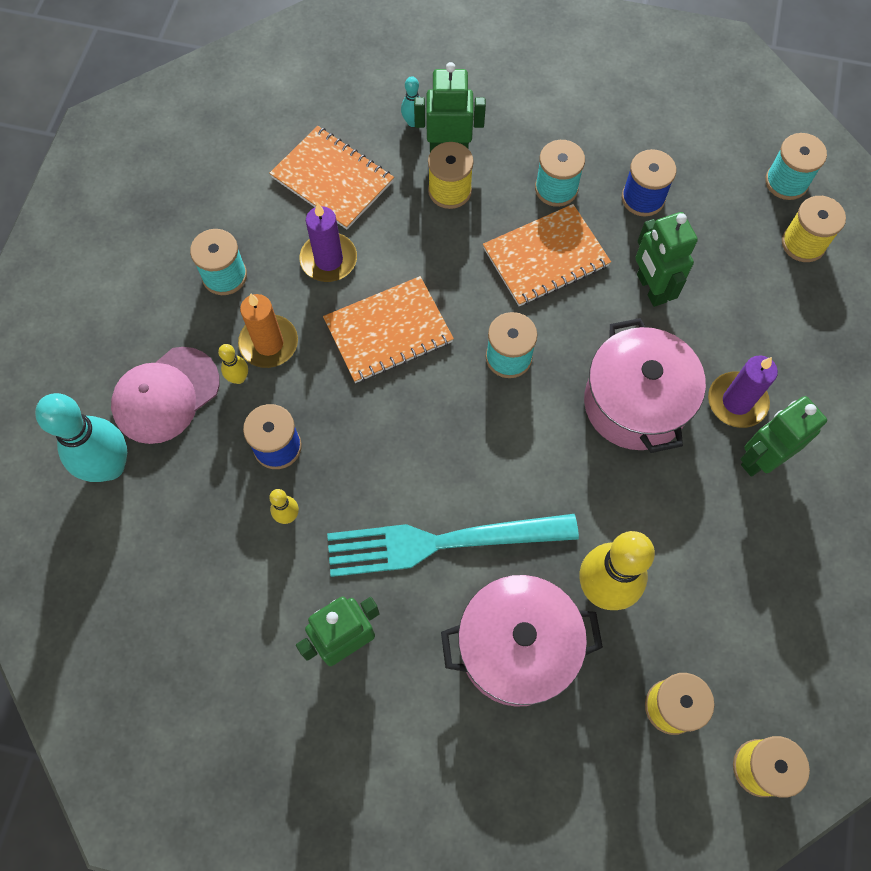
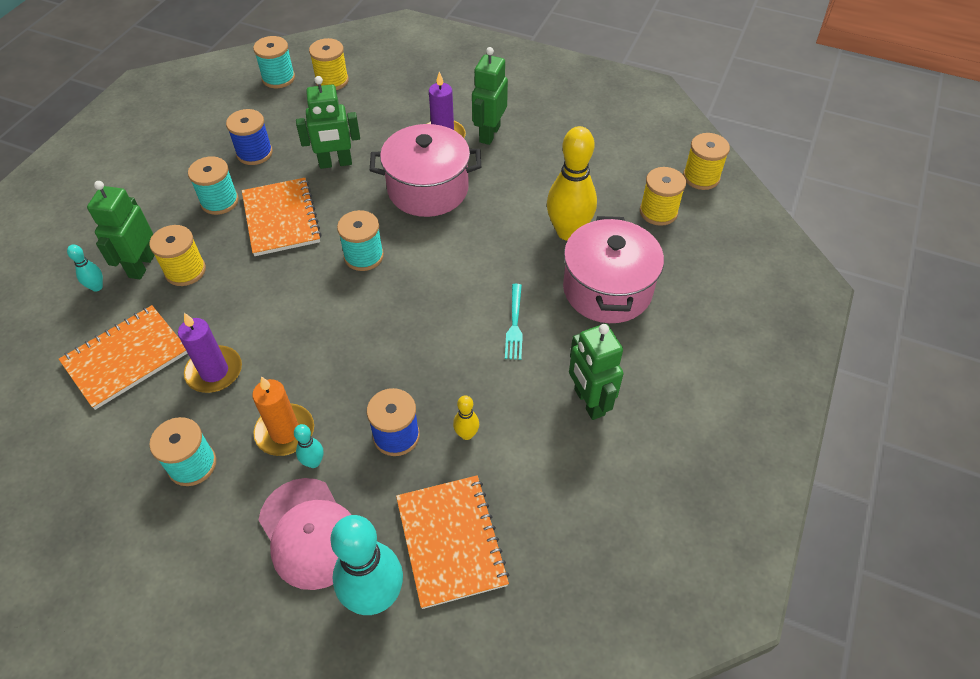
camera: 80 degrees left, 15 degrees down
(239, 378) = (313, 462): yellow bowling pin -> turquoise bowling pin
(388, 331) = (308, 334): orange notebook -> orange notebook (451, 541)
(440, 543) = (514, 325): turquoise fork -> turquoise fork, size x0.44
(761, 458) = (489, 134): green robot -> green robot turned 45 degrees clockwise

